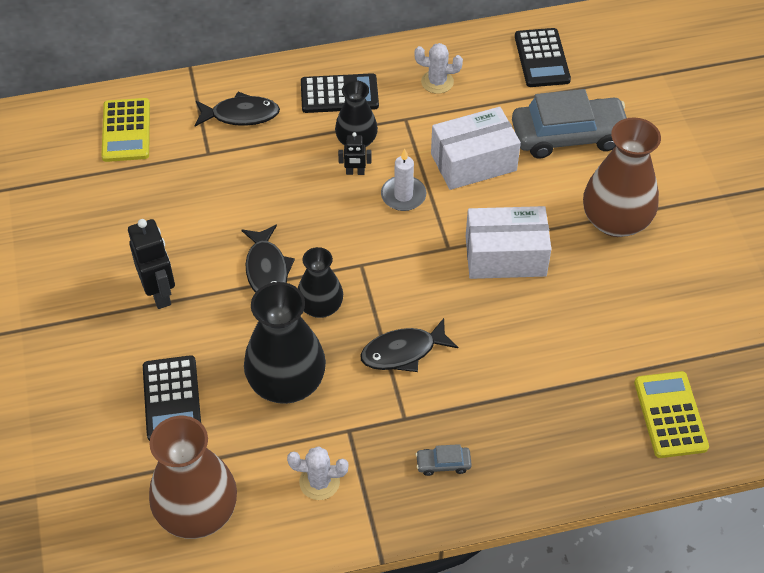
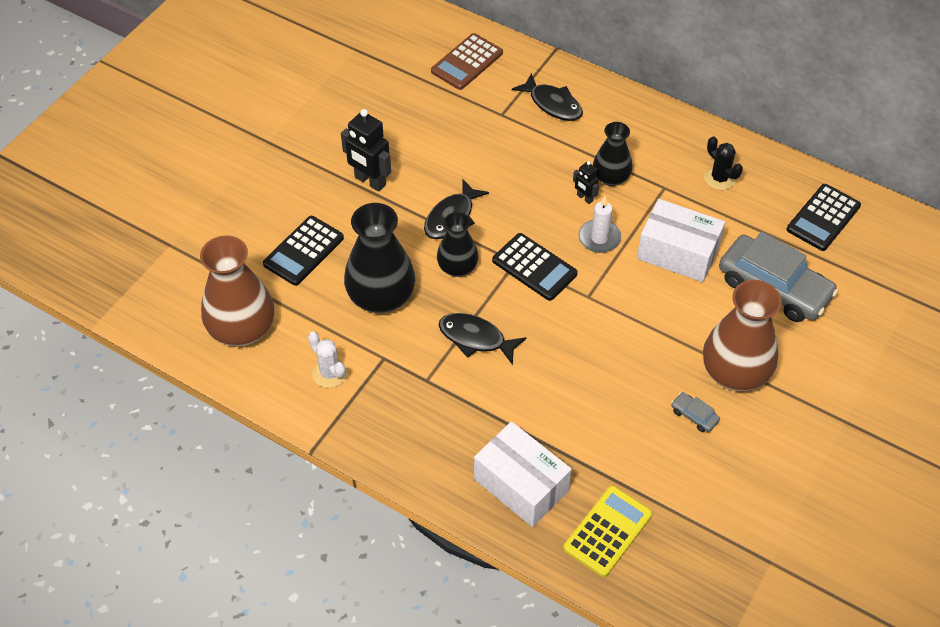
camera: 45 degrees right, 0 degrees up
(126, 130) = (467, 62): yellow calculator -> brown calculator
(160, 293) = (370, 181): black robot -> black robot turned 105 degrees clockwise
(339, 94) = (637, 137): black calculator -> black calculator (534, 267)
(437, 82) = (719, 178): white cactus -> black cactus
(443, 464) = (417, 428): grey car -> grey car (694, 416)
(505, 256) = (622, 333): white box -> white box (521, 485)

